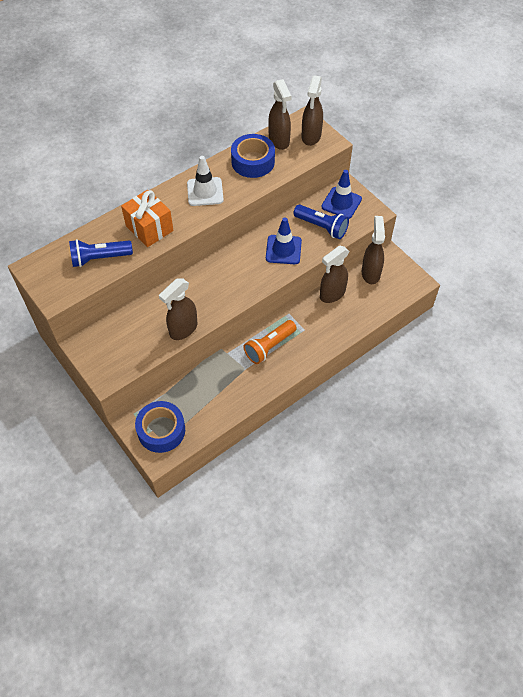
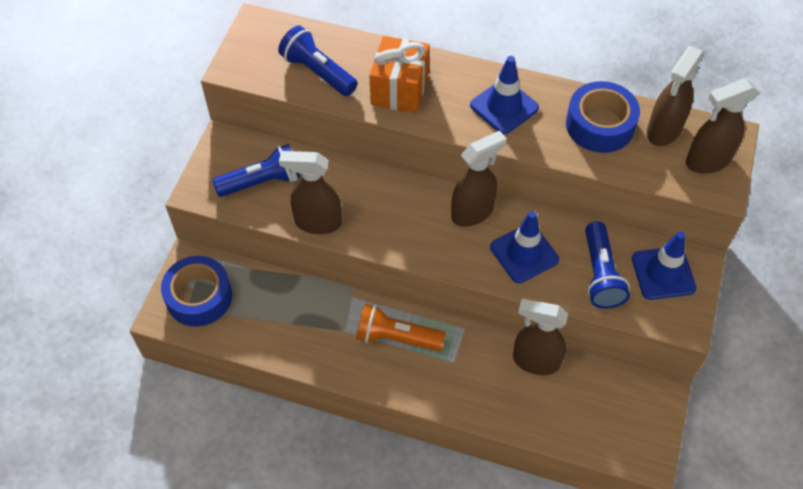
camera: 55 degrees right, 0 degrees up
(130, 341) = (262, 182): none -> blue flashlight
(205, 192) = (504, 107): white traffic cone -> blue traffic cone
(370, 273) = (611, 388): brown spray bottle -> brown spray bottle (473, 212)

